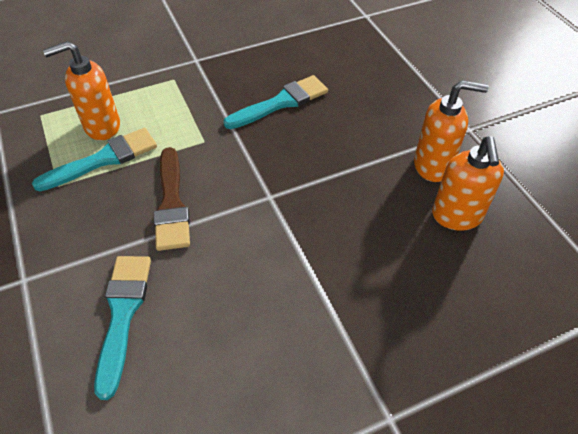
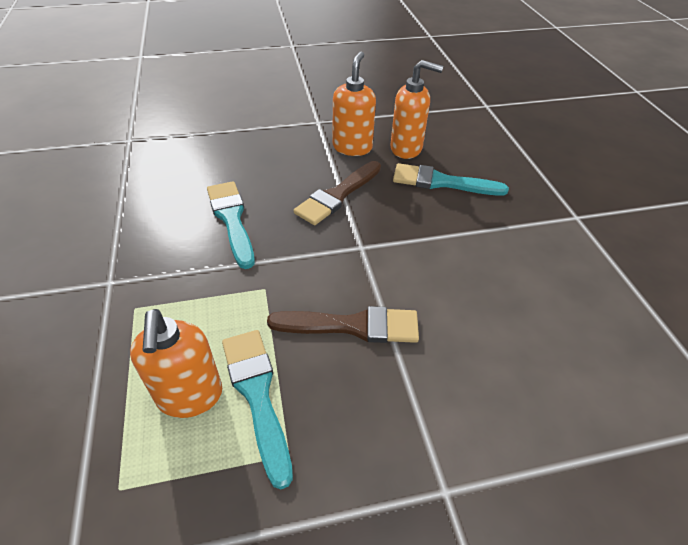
camera: 80 degrees left, 5 degrees down
(123, 314) = (495, 378): turquoise brush -> turquoise brush (441, 182)
(341, 167) = (337, 195): none -> brown brush

